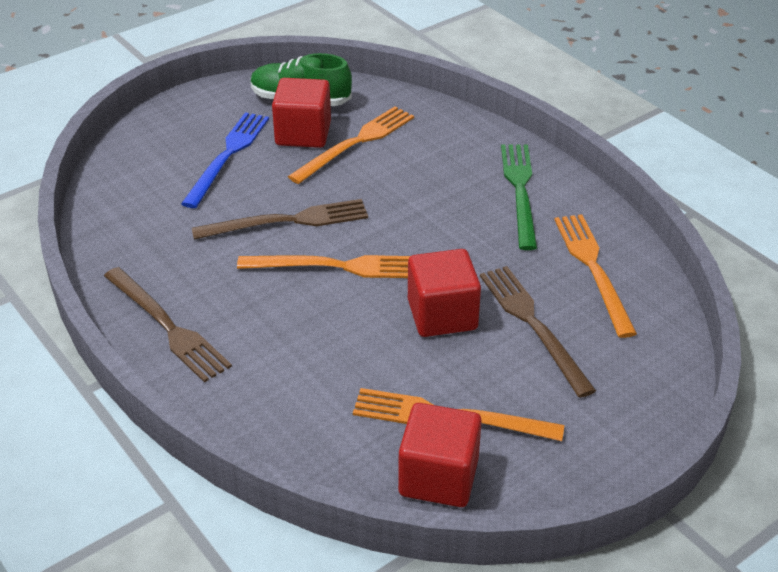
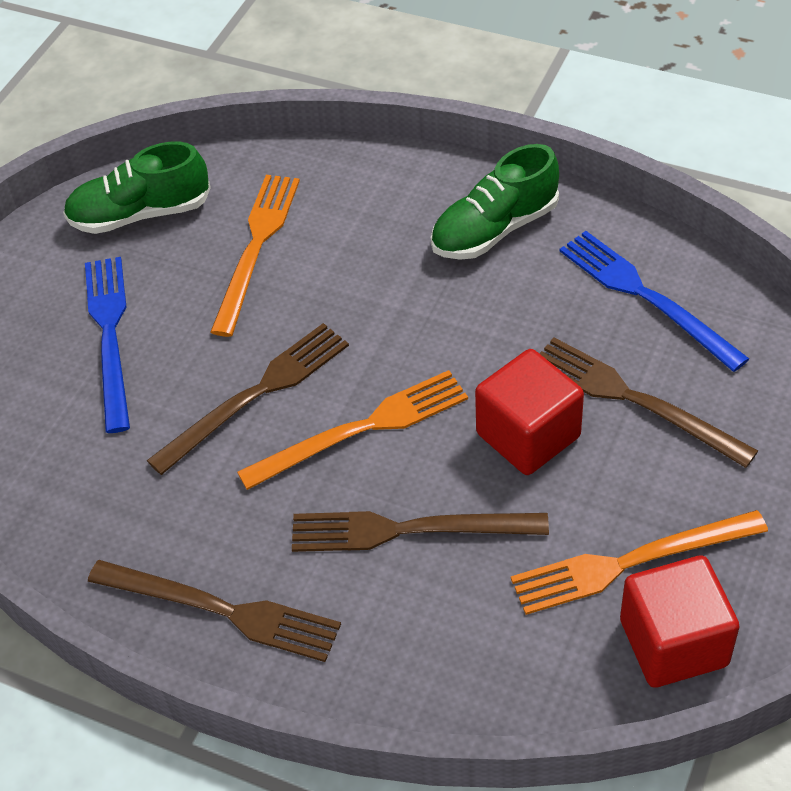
camera: 25 degrees left, 10 degrees up
(303, 134) = (181, 262): red cube -> none
(318, 334) = (408, 530): none -> brown fork
(520, 191) = (494, 229): green fork -> green shoe
(593, 269) = (645, 297): orange fork -> blue fork

